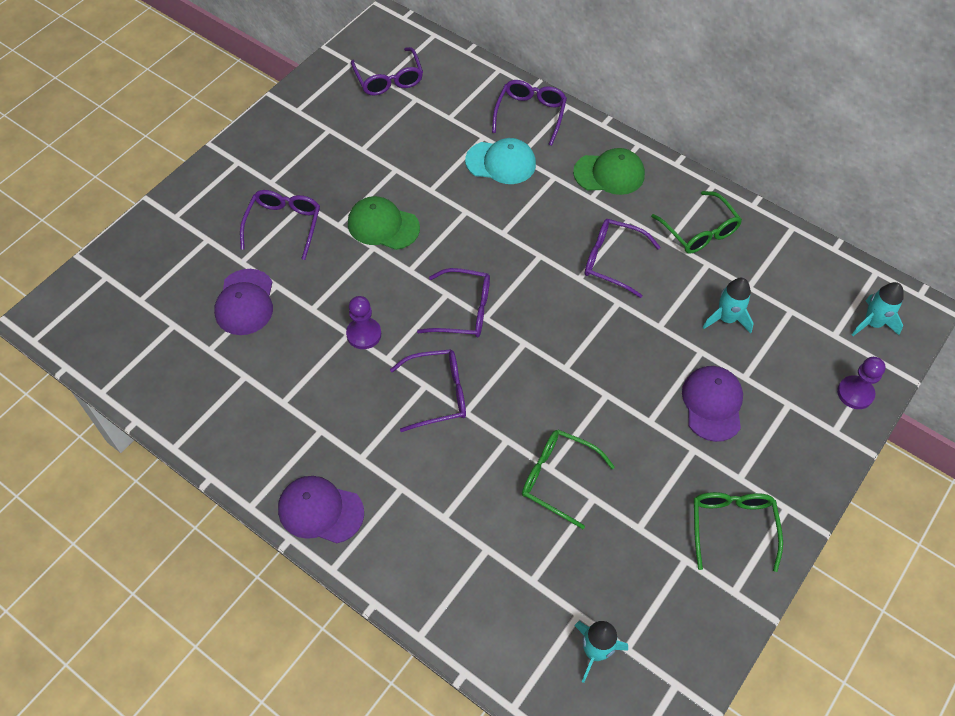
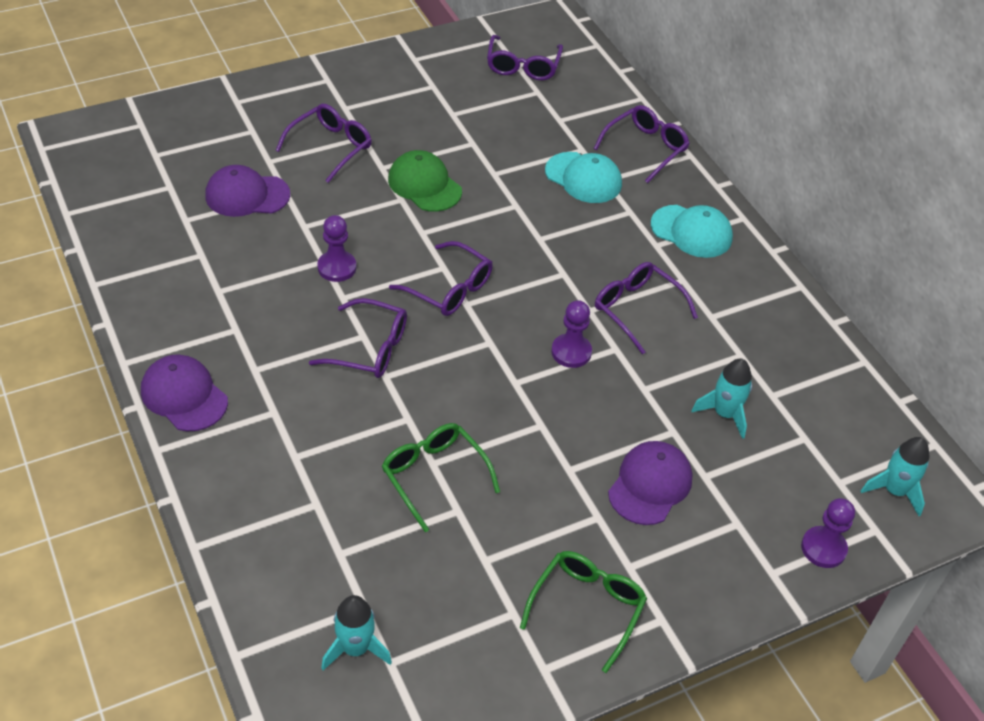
camera: 25 degrees right, 10 degrees down
(245, 302) = (247, 195): purple cap -> purple cap turned 60 degrees clockwise
(588, 321) = (571, 352): none -> purple pawn
(609, 174) = (691, 231): green cap -> turquoise cap
(699, 231) = (753, 322): green glasses -> none

